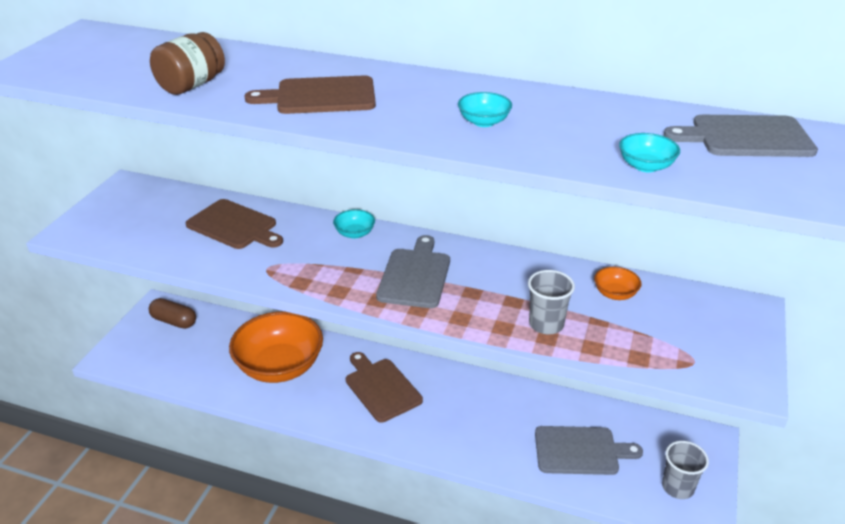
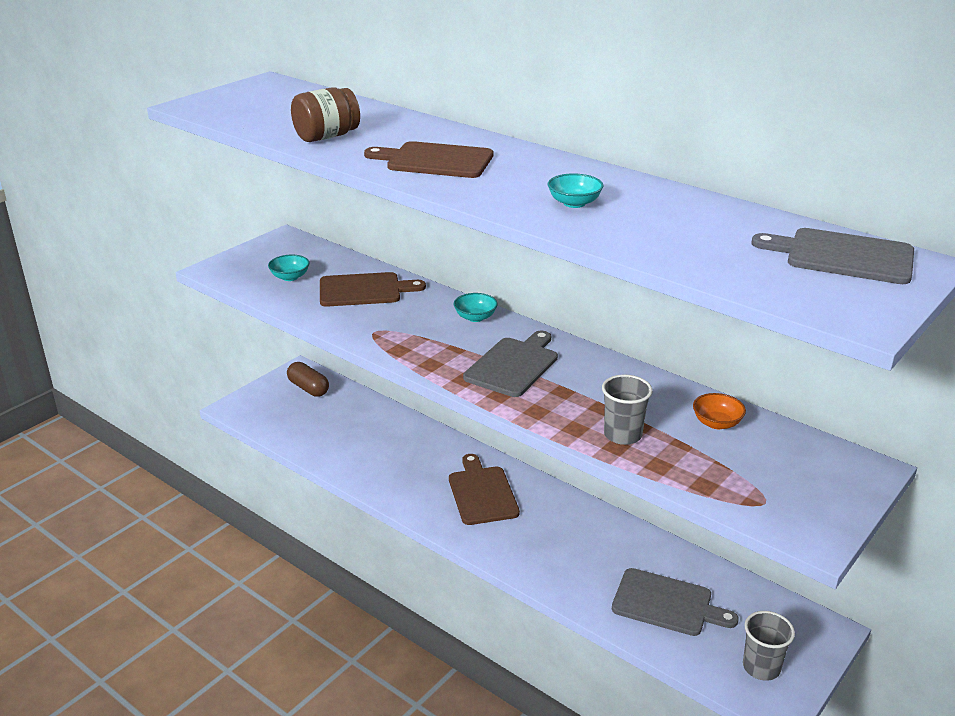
camera: 20 degrees right, 5 degrees down
(234, 226) = (364, 290): brown cutting board -> brown cutting board turned 60 degrees counterclockwise
(279, 366) = (390, 450): orange bowl -> none
(645, 166) = (706, 264): turquoise bowl -> turquoise bowl (290, 277)

